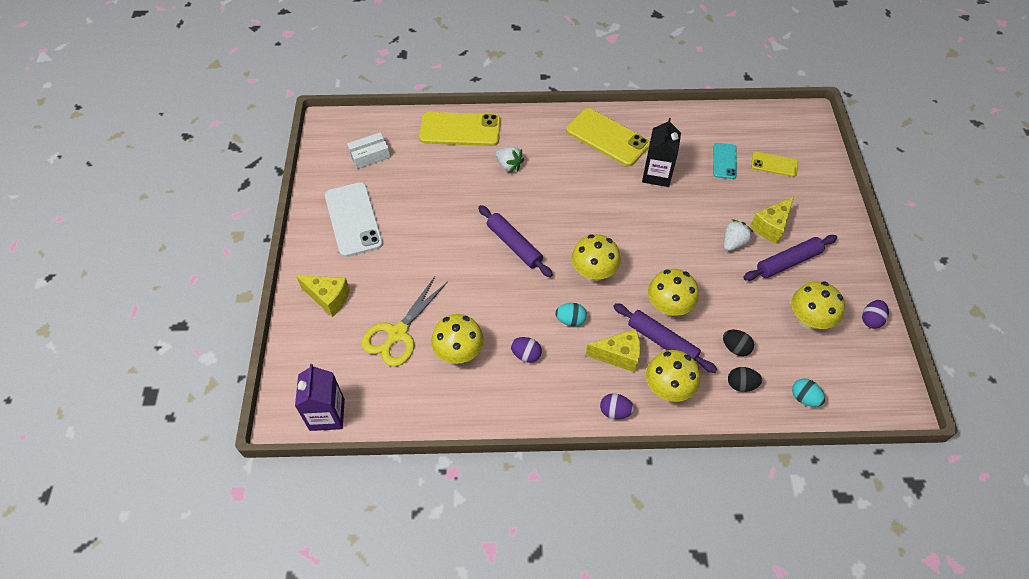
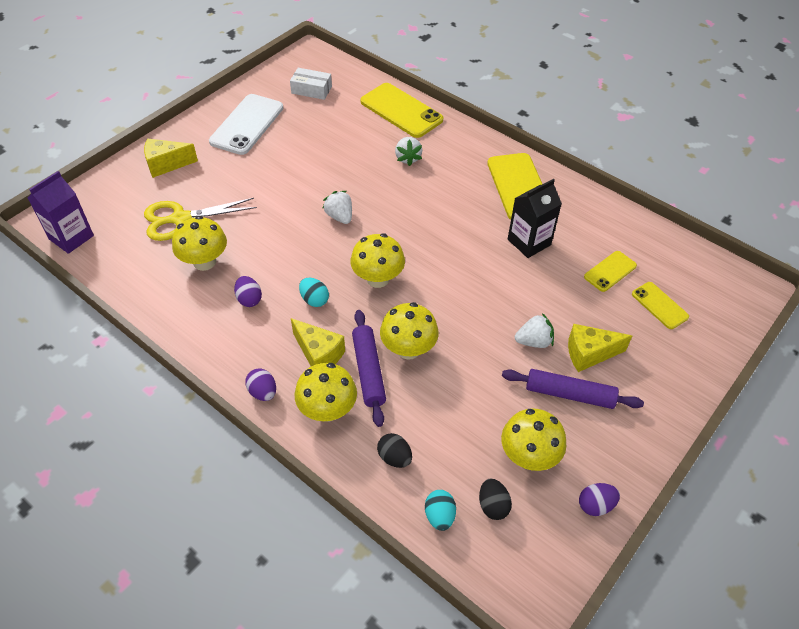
camera: 40 degrees right, 5 degrees down
(329, 298) = (166, 164): yellow cheese -> yellow cheese turned 105 degrees clockwise
(514, 245) = (339, 216): purple rolling pin -> white strawberry
(724, 161) = (610, 271): turquoise phone -> yellow phone
(735, 348) = (427, 425): black egg -> black egg (493, 505)

